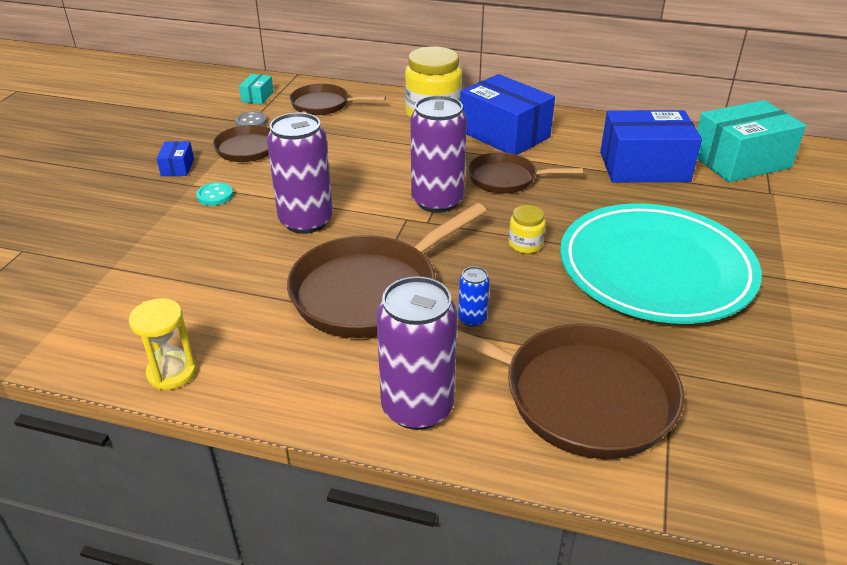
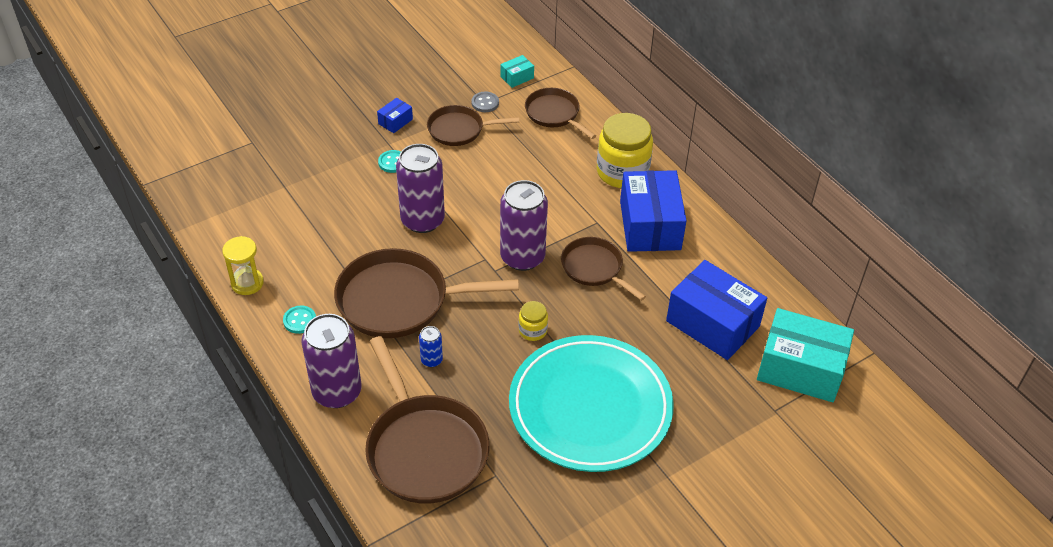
camera: 40 degrees right, 10 degrees up
(284, 369) = (299, 320): none -> turquoise button

